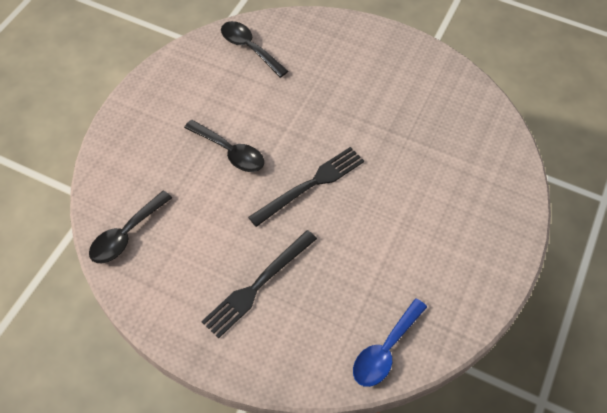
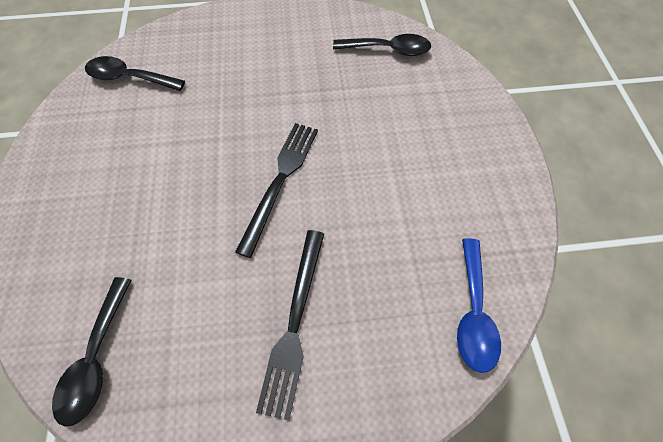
camera: 30 degrees left, 5 degrees up
(230, 152) = (171, 192): black spoon -> black spoon (388, 50)

